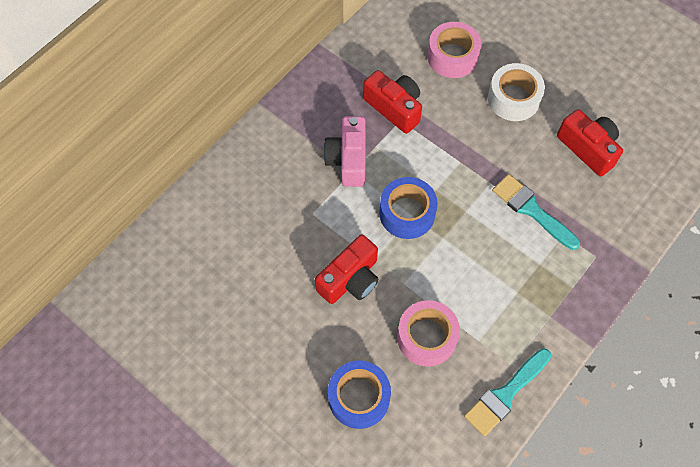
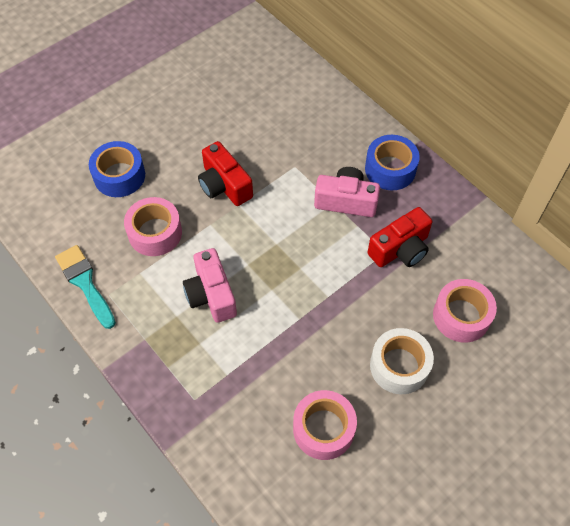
camera: 100 degrees right, 5 degrees down
(407, 213) = (279, 239): blue tape -> blue tape (390, 169)
(486, 264) = (211, 295): none -> pink camera
(531, 210) = (260, 350): turquoise brush -> none
(588, 148) = (323, 429): red camera -> pink tape

